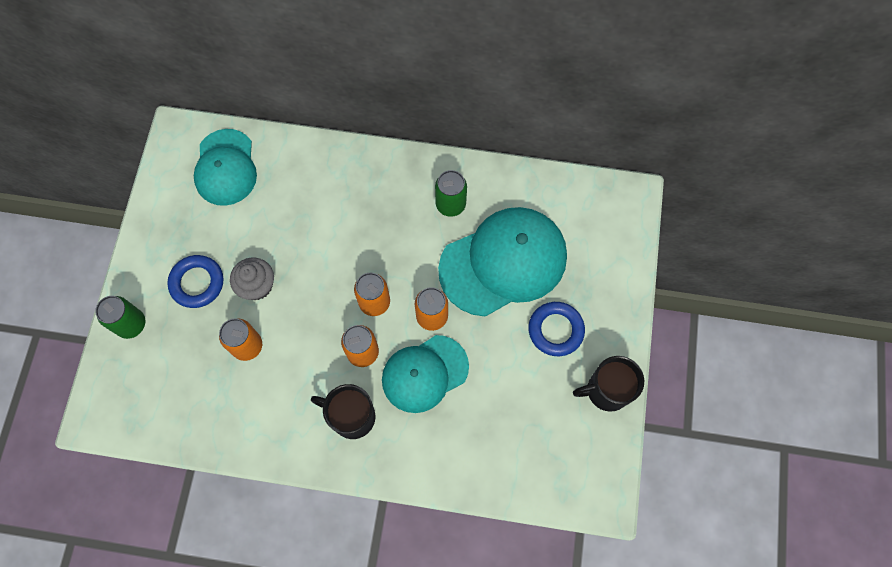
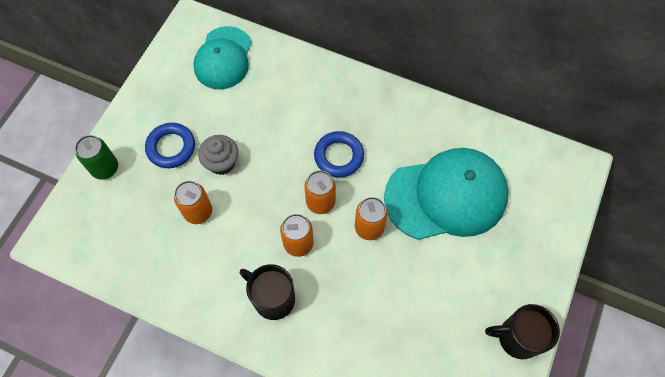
camera: 15 degrees right, 5 degrees down
(424, 373) = (349, 277): turquoise cap -> none
(450, 204) = (410, 134): green can -> none
(555, 330) = (481, 269): blue ring -> blue ring (339, 156)

